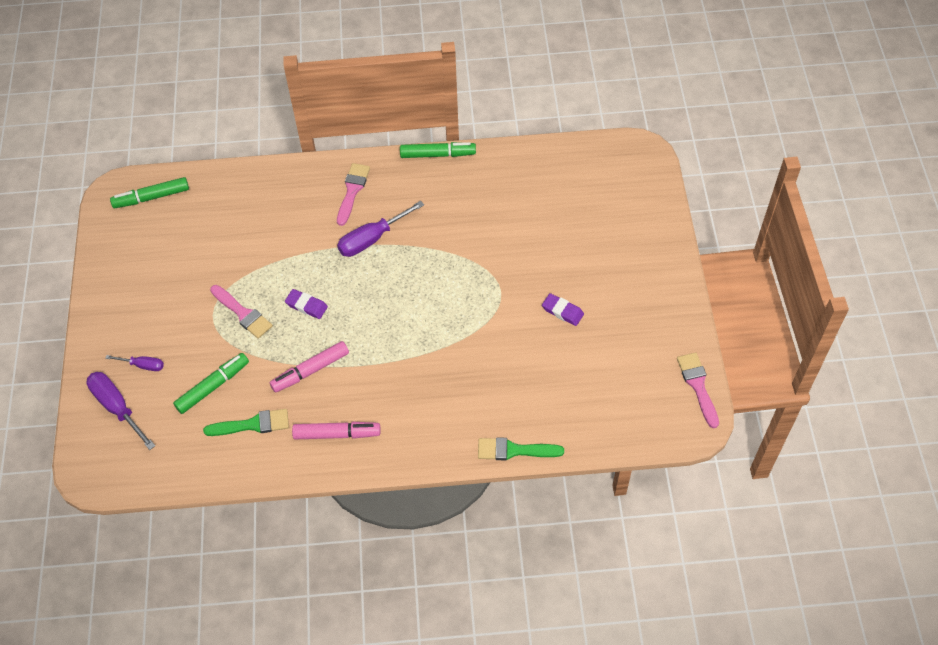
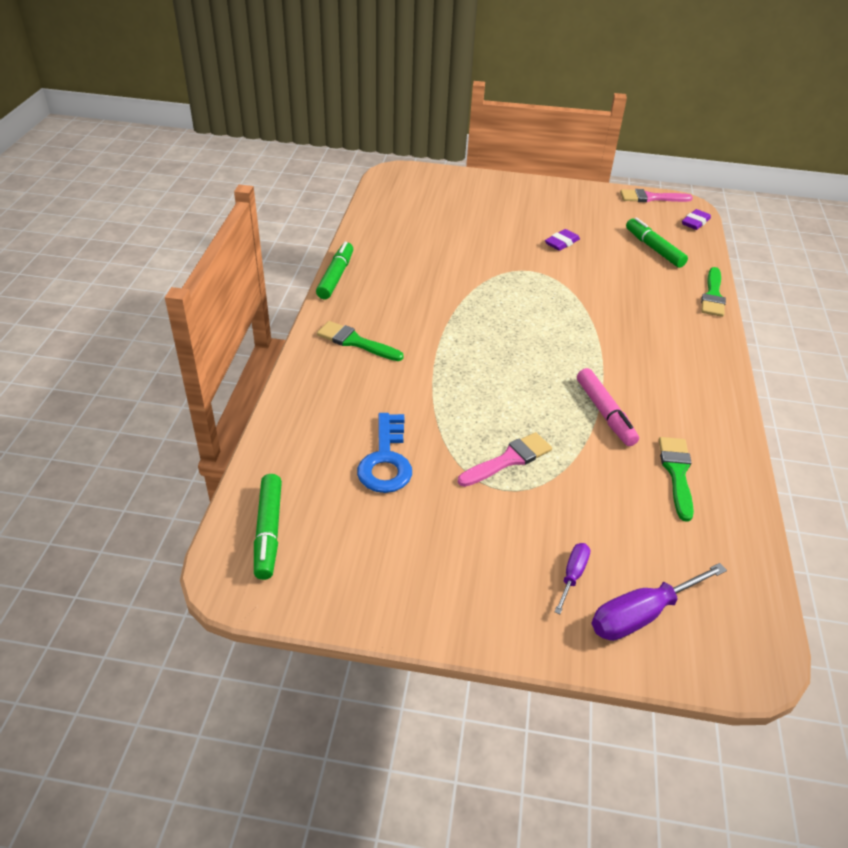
camera: 80 degrees left, 15 degrees down
(213, 386) = (617, 503): green marker -> green marker (654, 249)
(226, 241) = (386, 460): none -> blue key
(306, 306) = (511, 403): purple eraser -> purple eraser (695, 222)
(336, 434) = (692, 405): pink marker -> none
(352, 191) = (355, 342): pink brush -> green brush
(372, 239) = (432, 339): purple screwdriver -> none

